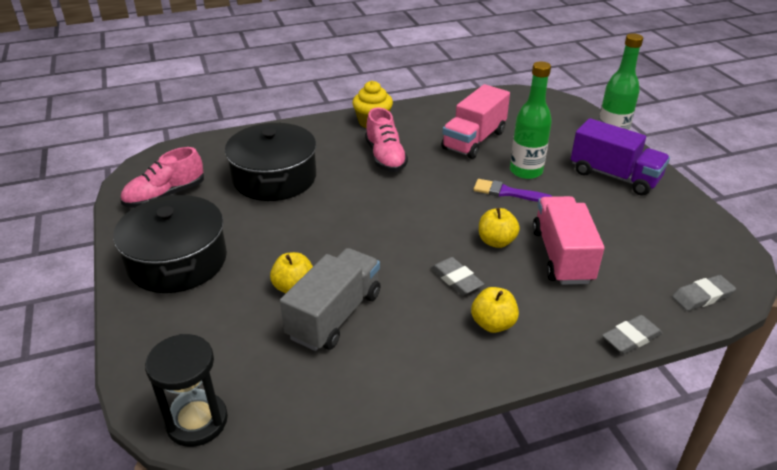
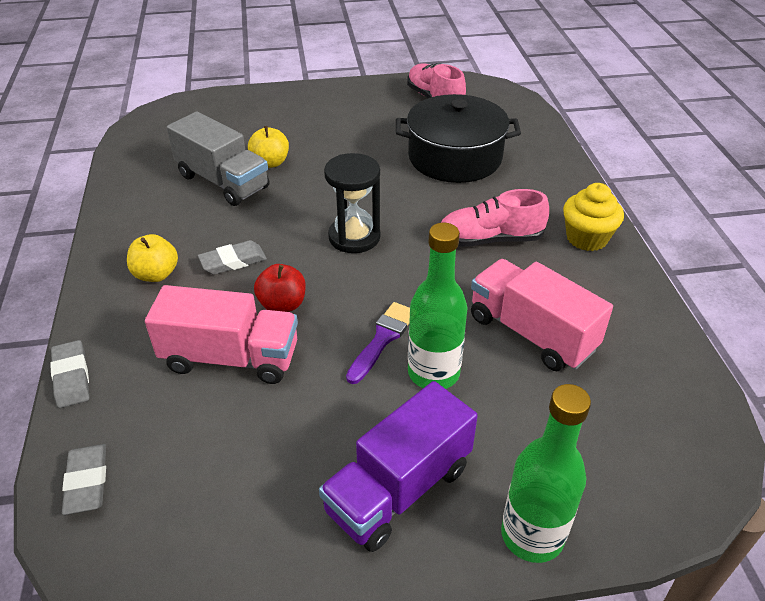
camera: 100 degrees right, 5 degrees up
(177, 261) = (332, 108): black pot -> none
(197, 421) = (154, 120): black hourglass -> black hourglass (354, 237)
(496, 241) = (282, 305): yellow apple -> red apple

